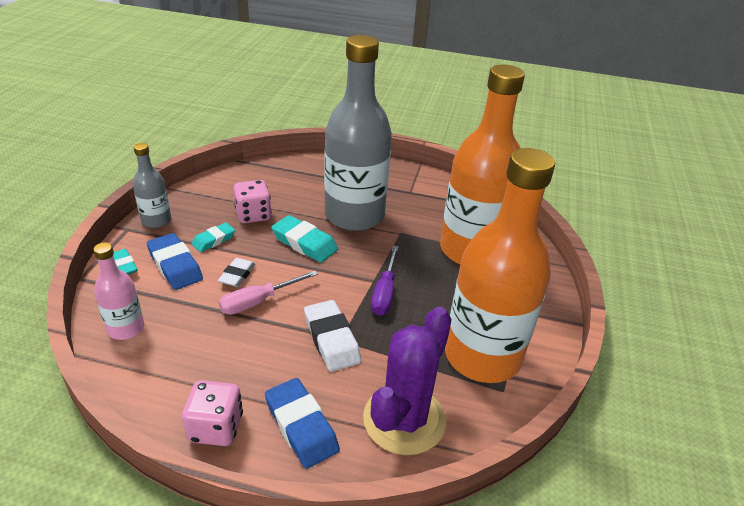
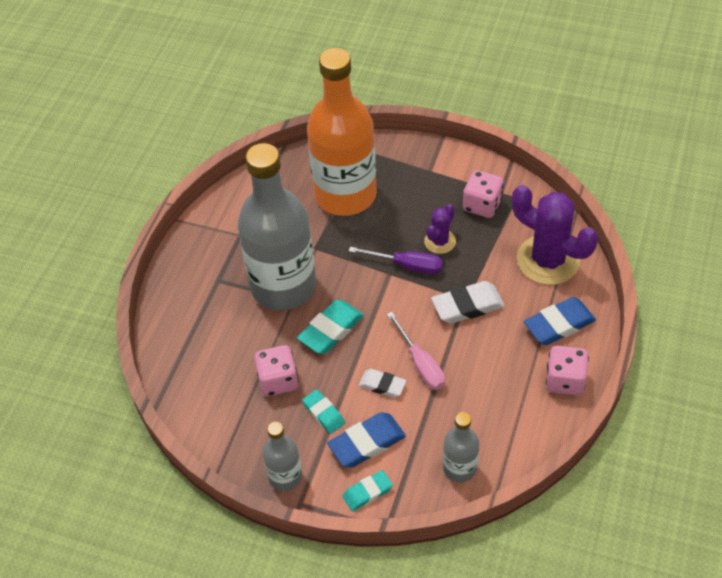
camera: 80 degrees left, 15 degrees up
(126, 328) = (459, 468): pink bottle -> grey bottle
(420, 318) = (440, 241): none -> purple cactus
(482, 356) = (482, 205): orange bottle -> pink dice

